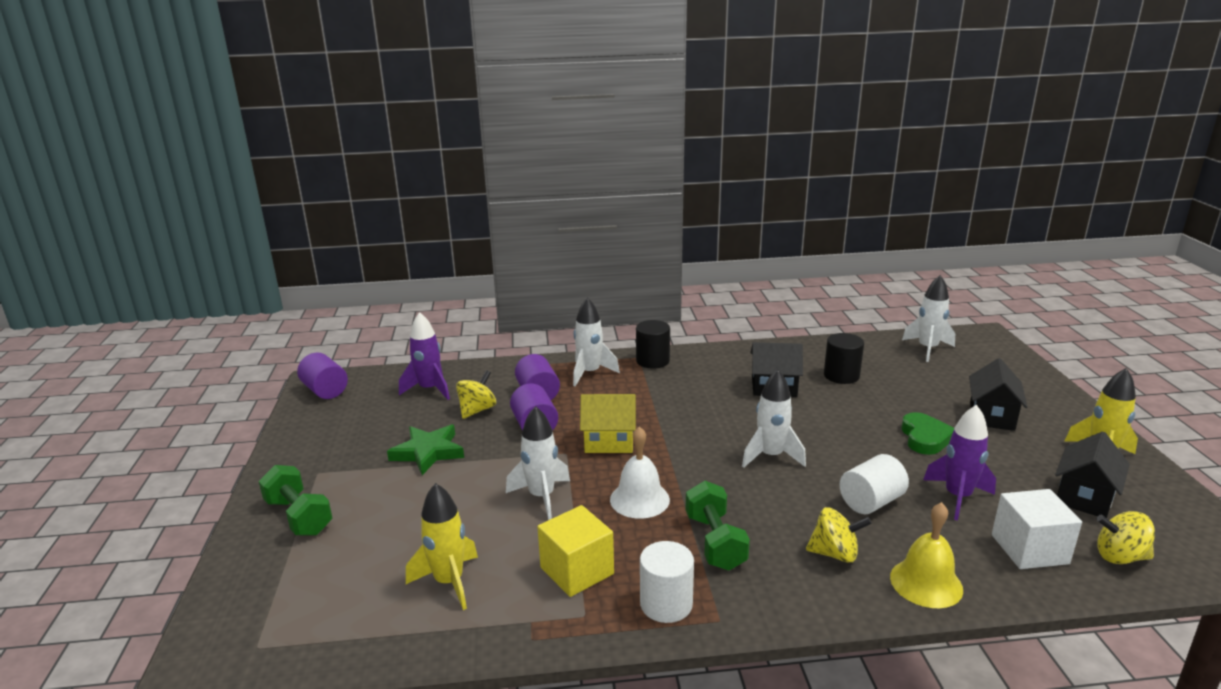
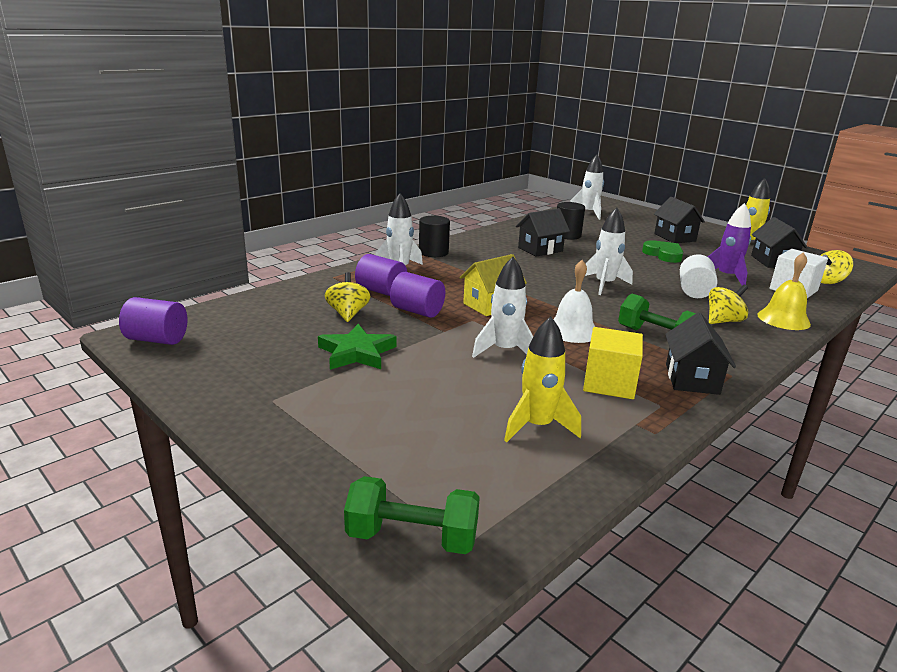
camera: 40 degrees left, 0 degrees up
(299, 516) = (315, 437): green dumbbell -> green dumbbell (412, 537)
(429, 389) = (274, 311): purple rocket -> none
(666, 604) = (692, 379): white cylinder -> black house

